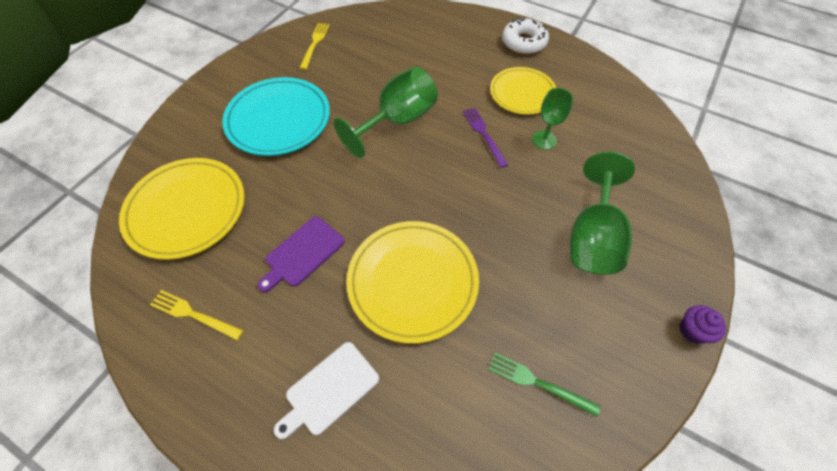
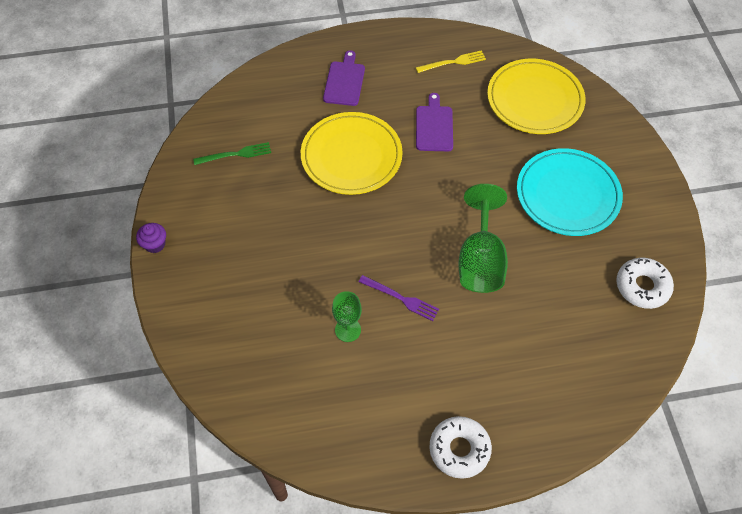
camera: 140 degrees right, 0 degrees up
(315, 44) = (642, 286): yellow fork -> white donut
(329, 390) = (344, 81): white cutting board -> purple cutting board
(522, 93) = (405, 371): yellow plate -> none
(592, 237) = (254, 266): green goblet -> none

